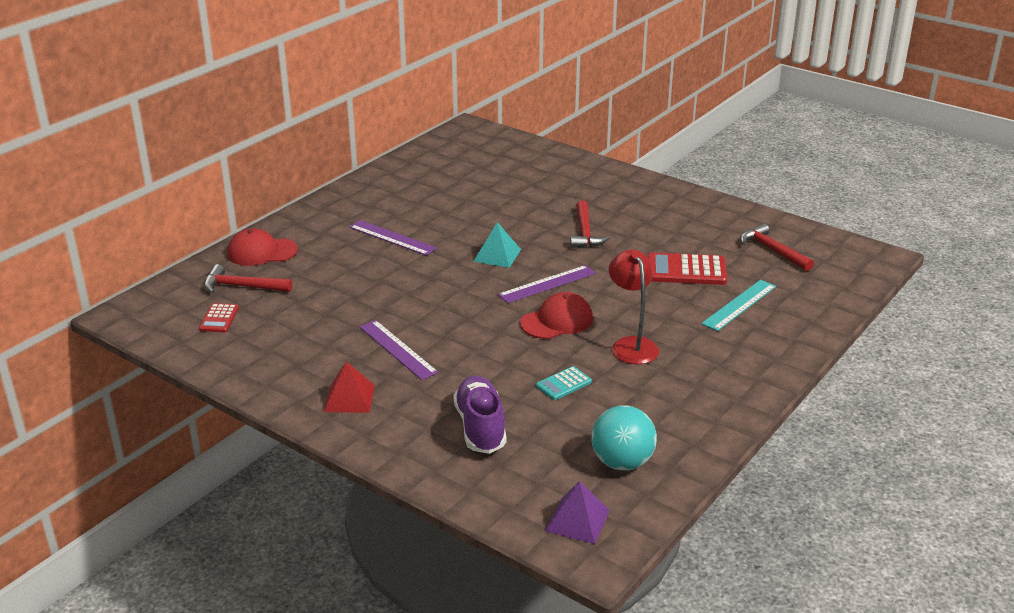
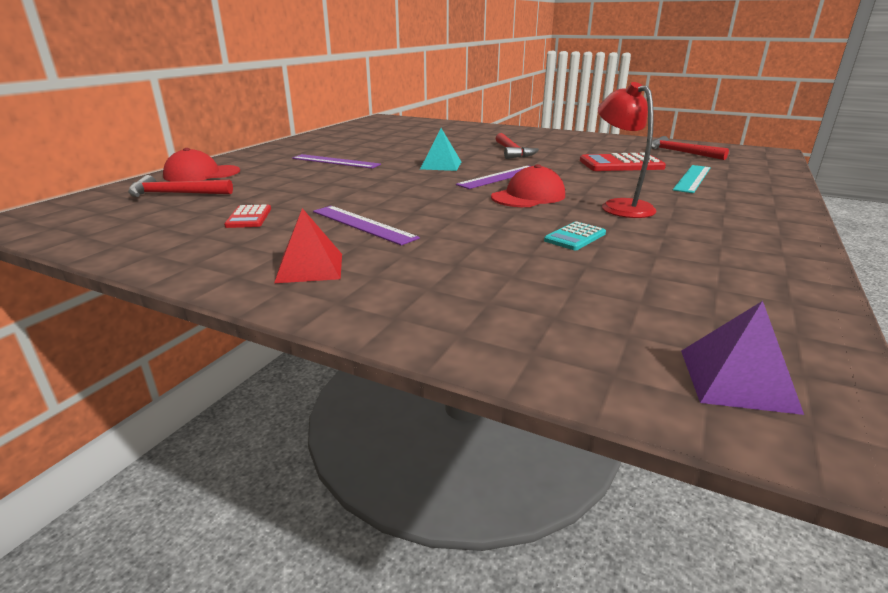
camera: 10 degrees left, 5 degrees down
(219, 318) = (141, 216): red calculator -> red calculator (249, 217)
(480, 427) = (501, 281): purple shoe -> none
(622, 462) = (721, 300): turquoise ball -> none

